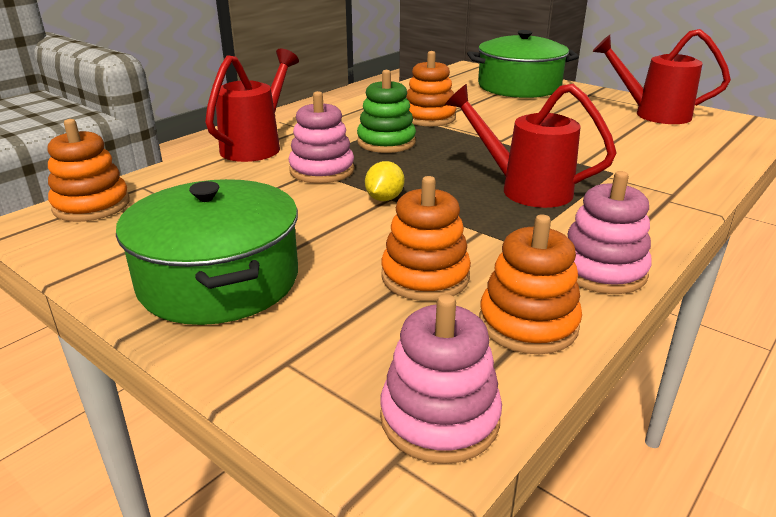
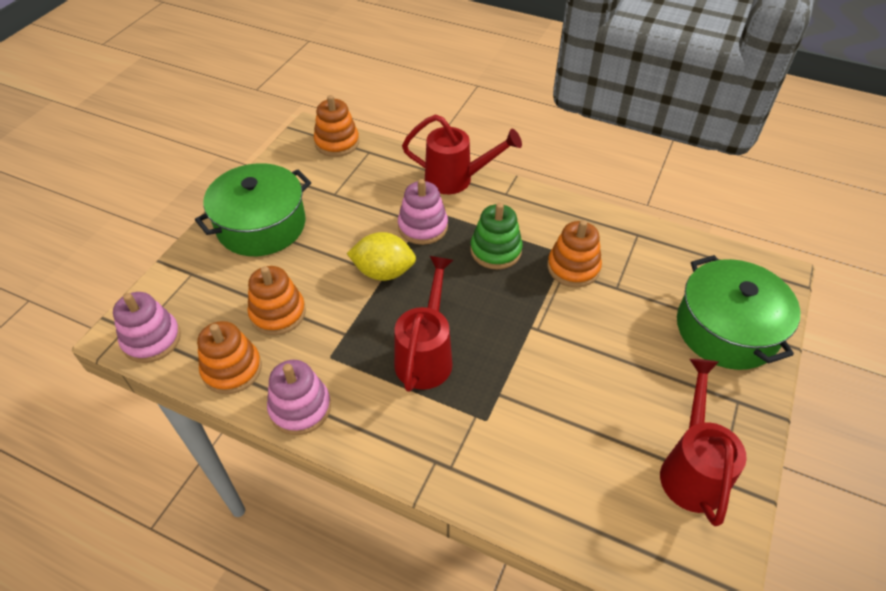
camera: 75 degrees right, 20 degrees up
(384, 199) = (383, 272): yellow lemon -> yellow lemon, size x1.64

